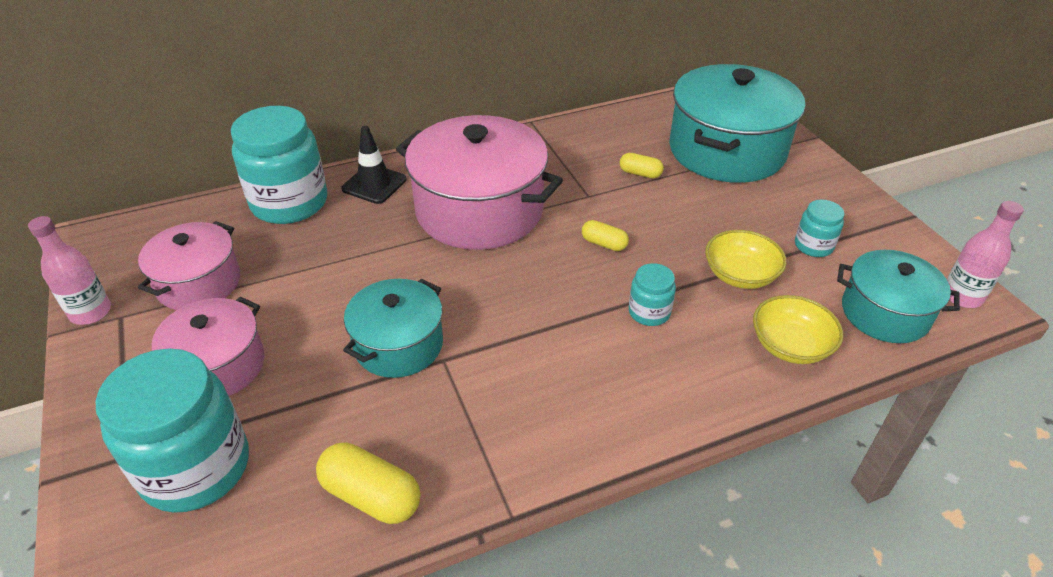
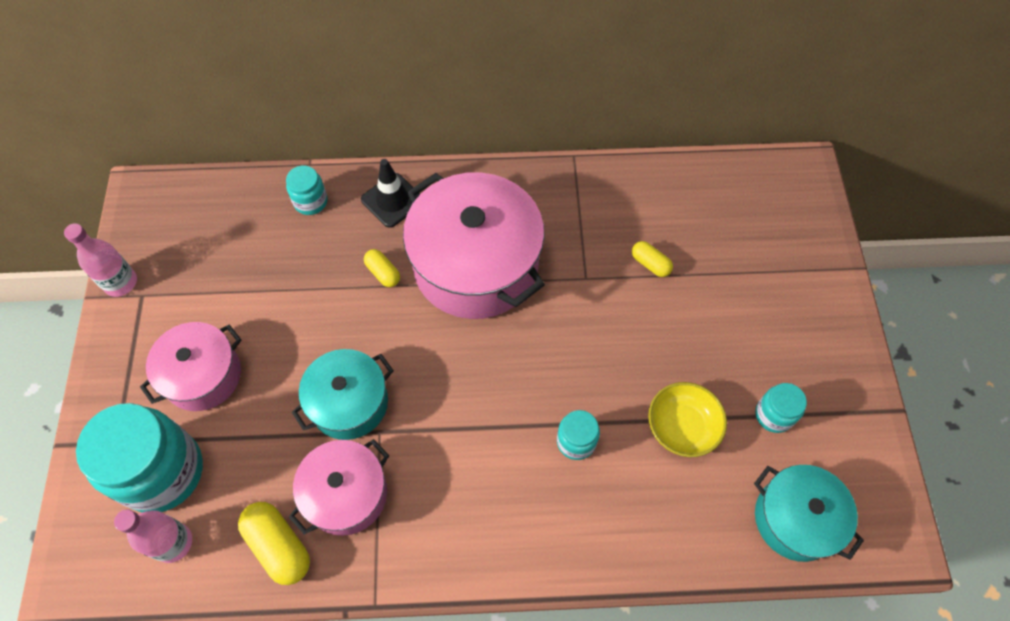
camera: 20 degrees right, 20 degrees up
(199, 283) = (210, 277): pink pot -> pink pot (346, 494)
(289, 203) = (310, 201): turquoise jar -> turquoise jar, size x0.47
(604, 244) = (572, 345): yellow capsule -> yellow capsule (383, 273)
(727, 150) = (755, 258): turquoise pot -> none
(790, 345) = (684, 523): yellow bowl -> none
(962, 296) = (884, 526): pink bottle -> pink bottle (173, 543)

